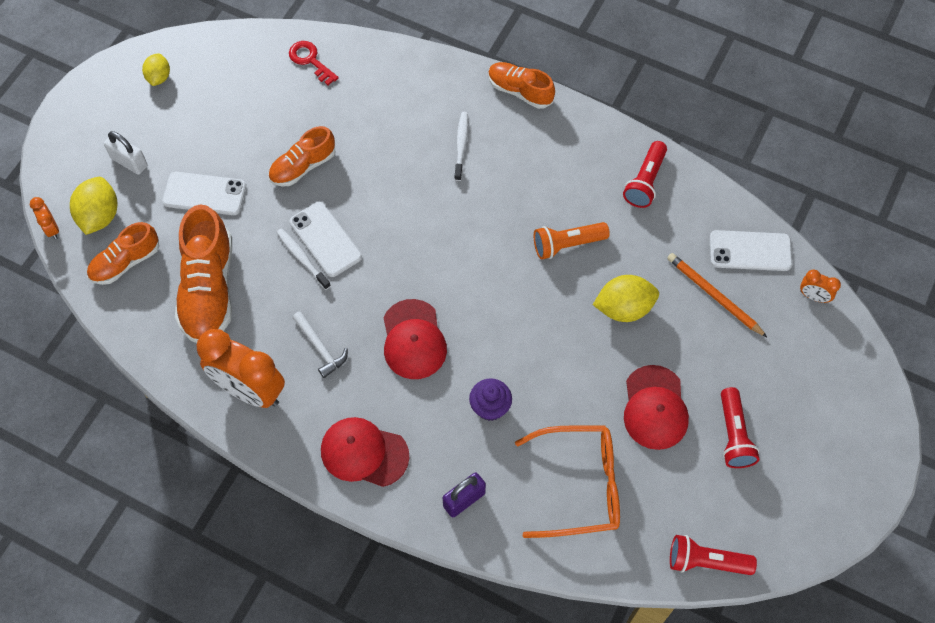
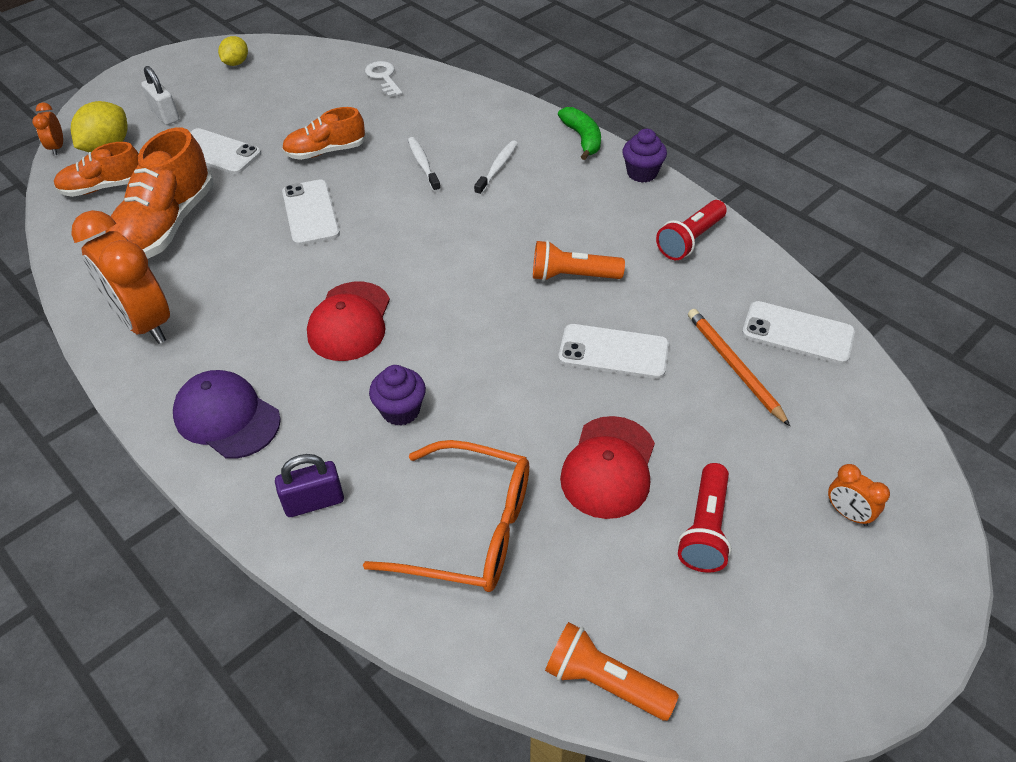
camera: 20 degrees right, 15 degrees down
(302, 258) = (276, 223): white toothbrush -> white toothbrush (423, 164)
(310, 60) = (383, 77): red key -> white key
(320, 348) = (244, 304): white hammer -> none
(364, 453) = (227, 417): red cap -> purple cap
(520, 91) = (582, 138): orange shoe -> green banana
(583, 118) = (642, 173): none -> purple cupcake
(624, 308) = (613, 352): yellow lemon -> white phone
(706, 561) = (604, 681): red flashlight -> orange flashlight
(813, 296) = (869, 399): orange clock -> orange clock (847, 513)

